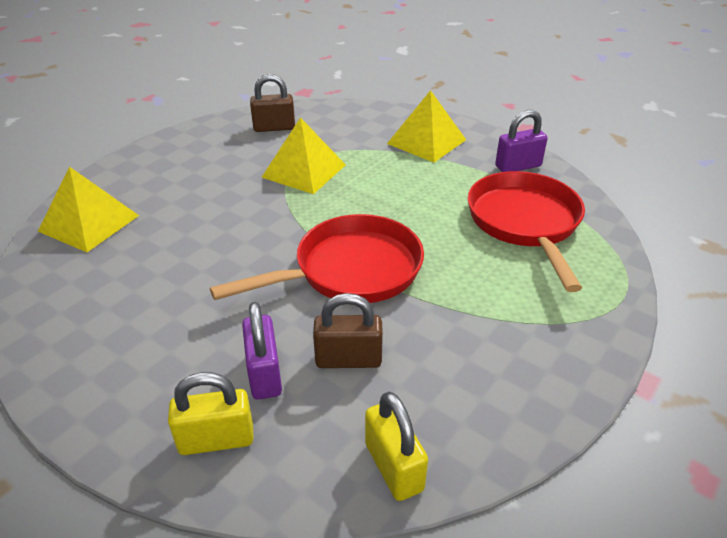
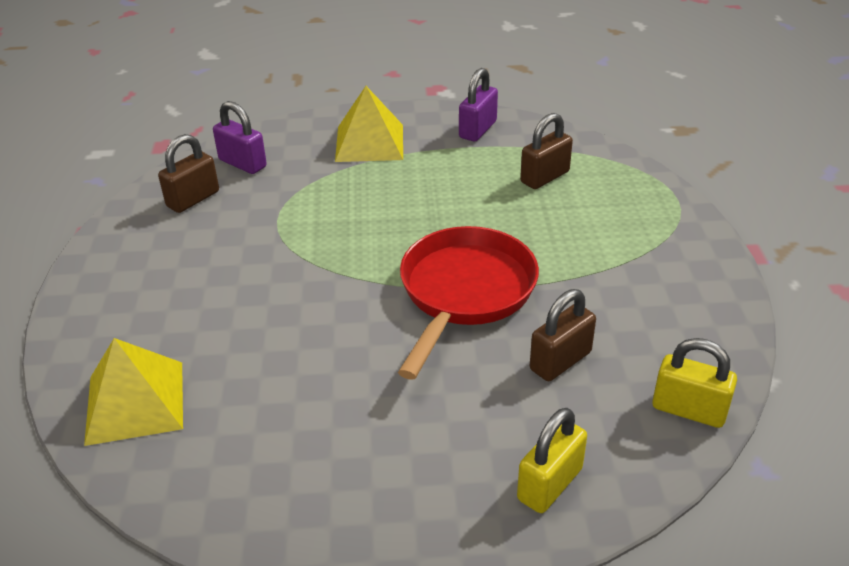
camera: 40 degrees left, 0 degrees up
(264, 374) = (515, 414): purple padlock -> purple padlock (242, 163)
(304, 171) = (292, 227): yellow pyramid -> none
(525, 223) = (544, 177): red pan -> brown padlock

